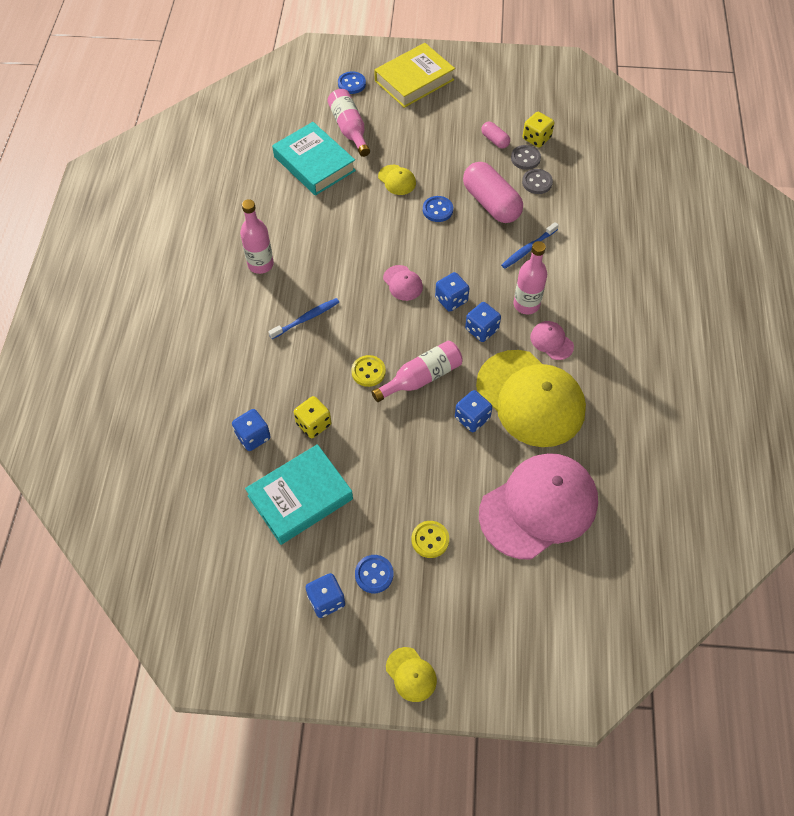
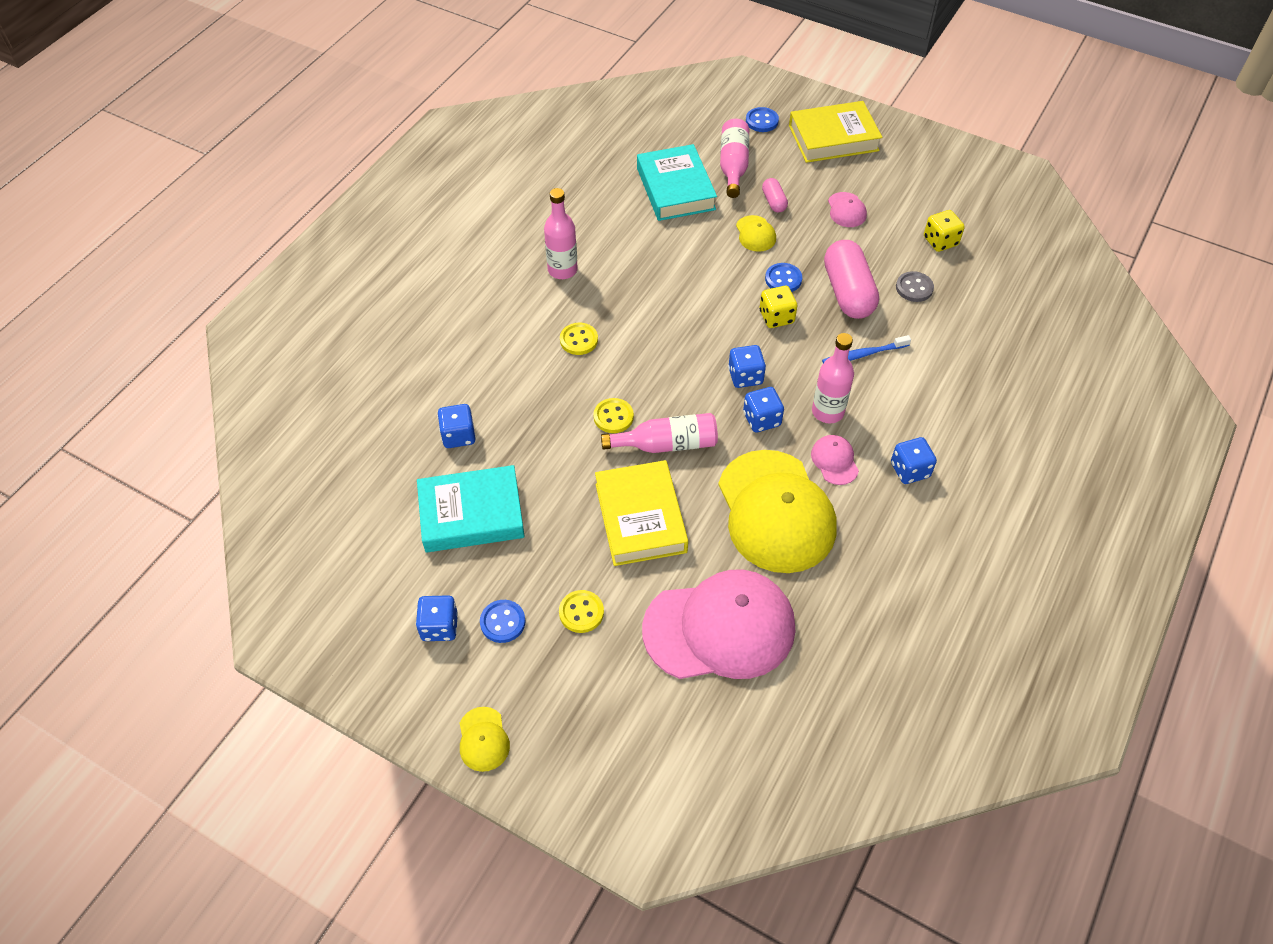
camera: 25 degrees right, 5 degrees down
(306, 318) = (579, 340): blue toothbrush -> yellow button
(313, 424) = (526, 447): yellow dice -> yellow dice (776, 317)
(402, 283) = (701, 341): pink cap -> pink cap (846, 210)
(433, 445) = (640, 518): none -> yellow book
(472, 418) = (698, 506): blue dice -> blue dice (910, 470)
(495, 140) = (890, 228): pink capsule -> pink capsule (774, 202)
(525, 158) = (915, 258): grey button -> none

